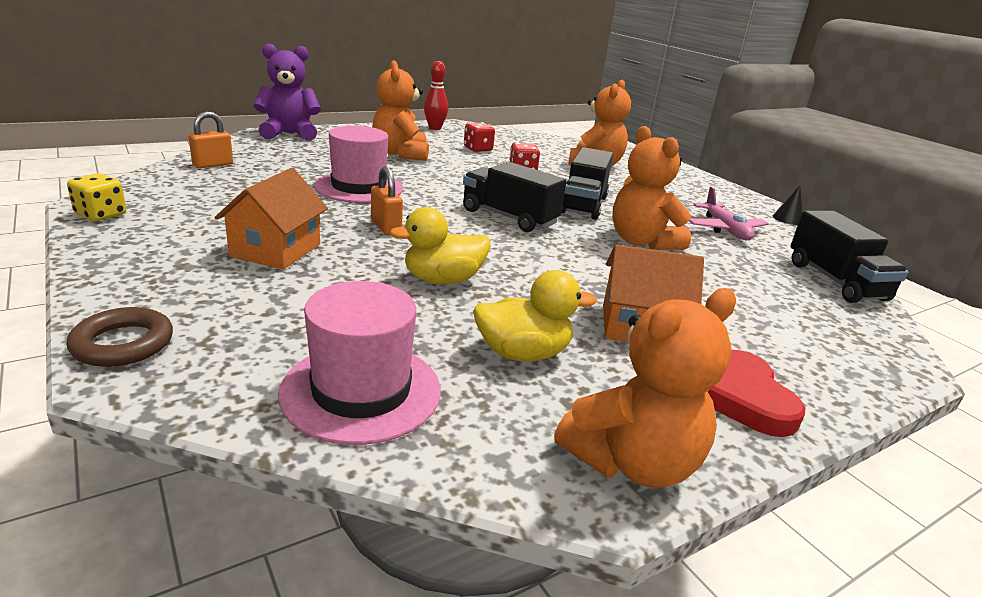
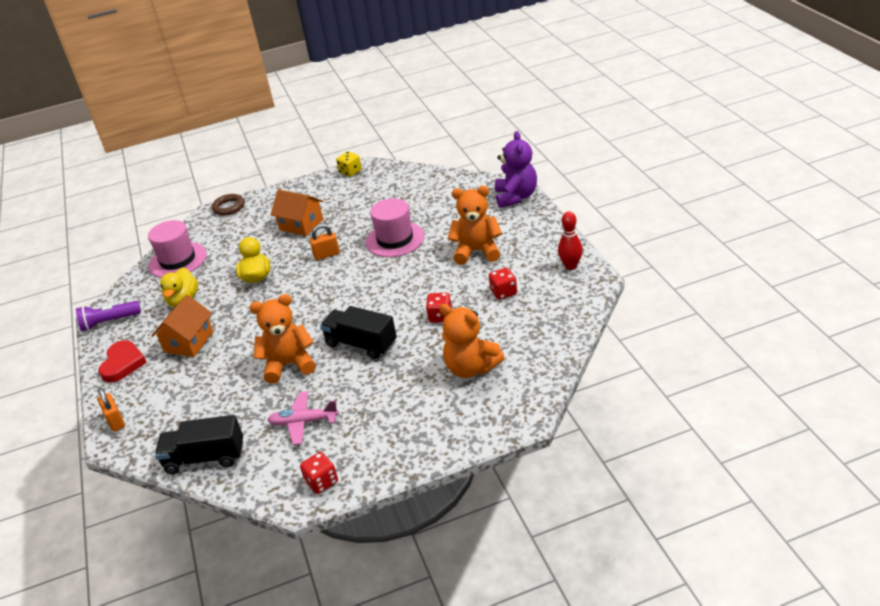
camera: 110 degrees right, 10 degrees up
(213, 165) = (433, 183): orange padlock -> orange padlock (116, 421)
(509, 217) = (338, 304): black truck -> none
(632, 462) = (109, 322): orange teddy bear -> purple flashlight
(744, 398) = (123, 364): red heart -> red heart turned 90 degrees clockwise
(788, 219) = (322, 482): black cone -> red dice

